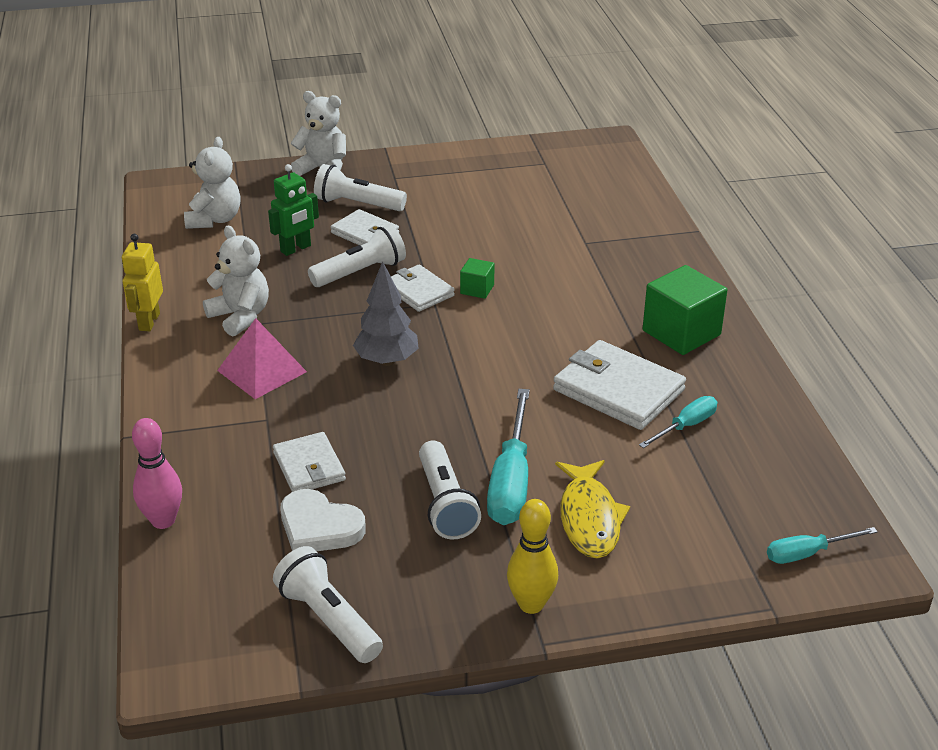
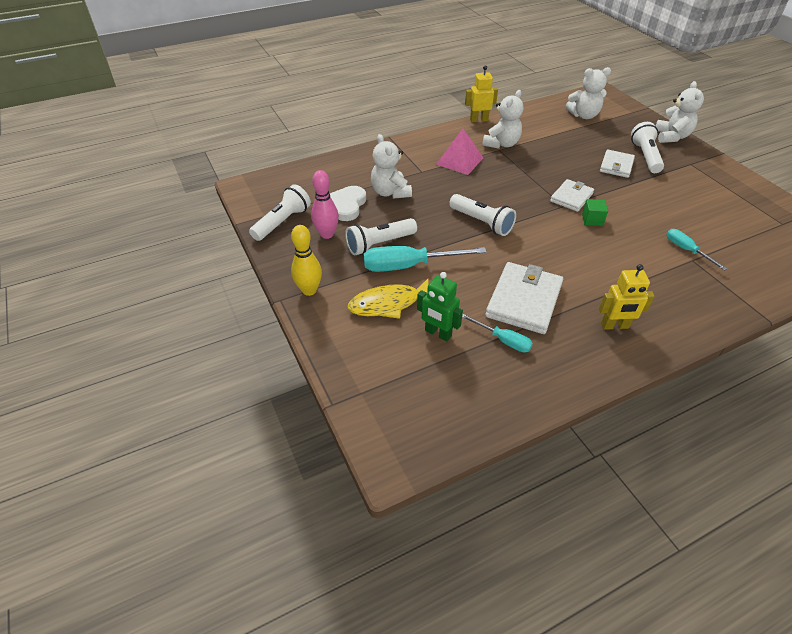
camera: 75 degrees right, 10 degrees up
(163, 521) = (335, 160): pink bowling pin -> pink bowling pin (327, 234)
(296, 249) = (578, 146): green robot -> green robot (438, 333)
(309, 467) = (390, 192): white wallet -> white teddy bear
(360, 272) = (574, 172): white flashlight -> white flashlight (482, 222)
(387, 361) = (494, 199): grey tree -> none
(681, 333) = (614, 326): green cube -> yellow robot
(807, 553) = (392, 421): turquoise screwdriver -> turquoise screwdriver (686, 250)

